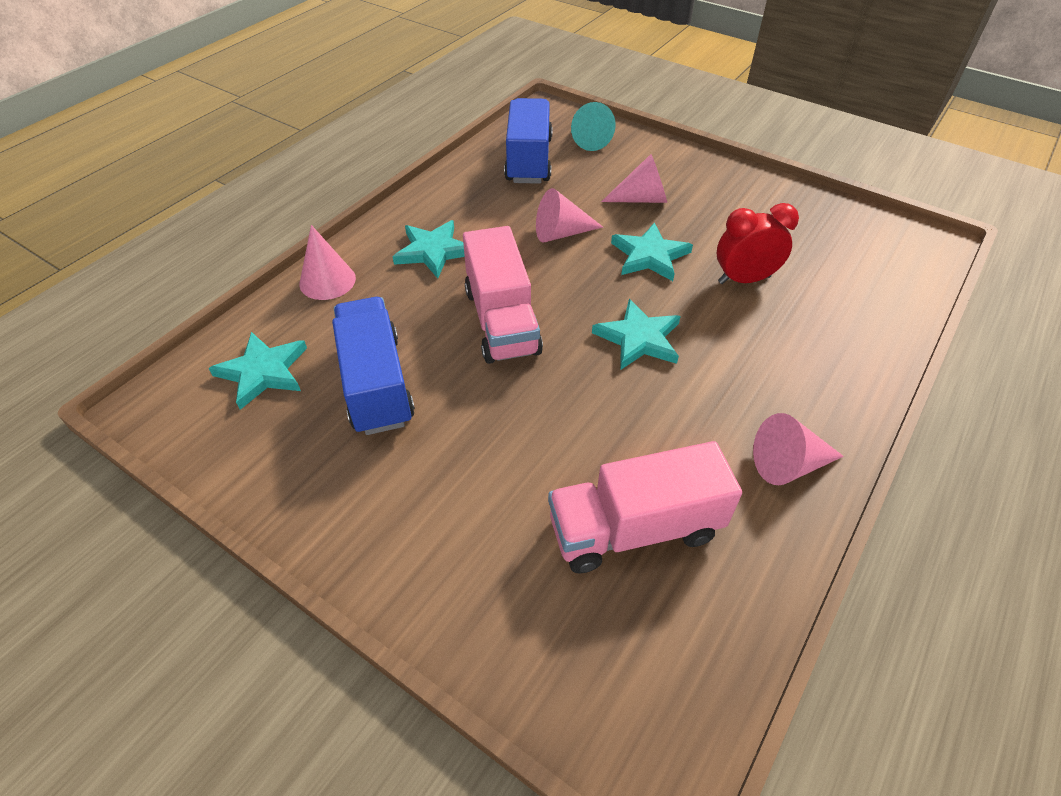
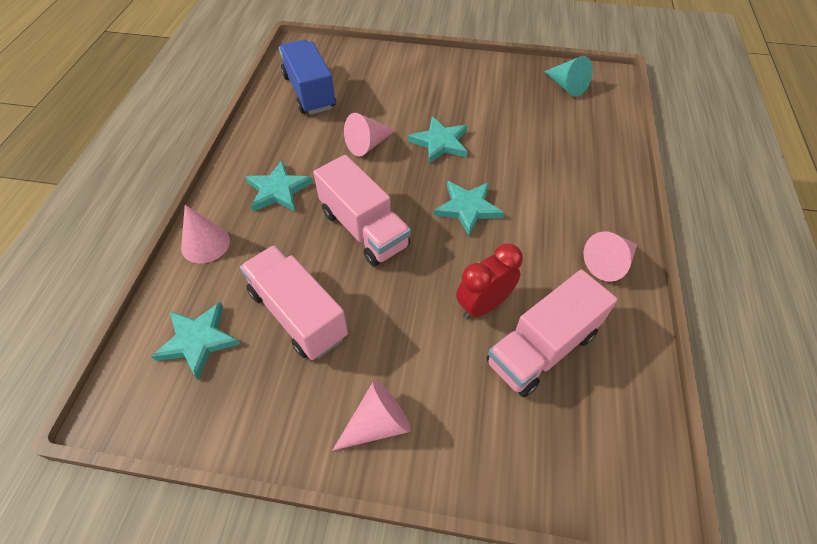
camera: 25 degrees left, 5 degrees up
(376, 383) = (298, 314): blue truck -> pink truck
(588, 139) = (344, 62): turquoise cone -> turquoise cone (566, 86)
(641, 199) = (410, 100): pink cone -> pink cone (377, 424)
(744, 279) = (512, 140): red clock -> red clock (483, 305)

